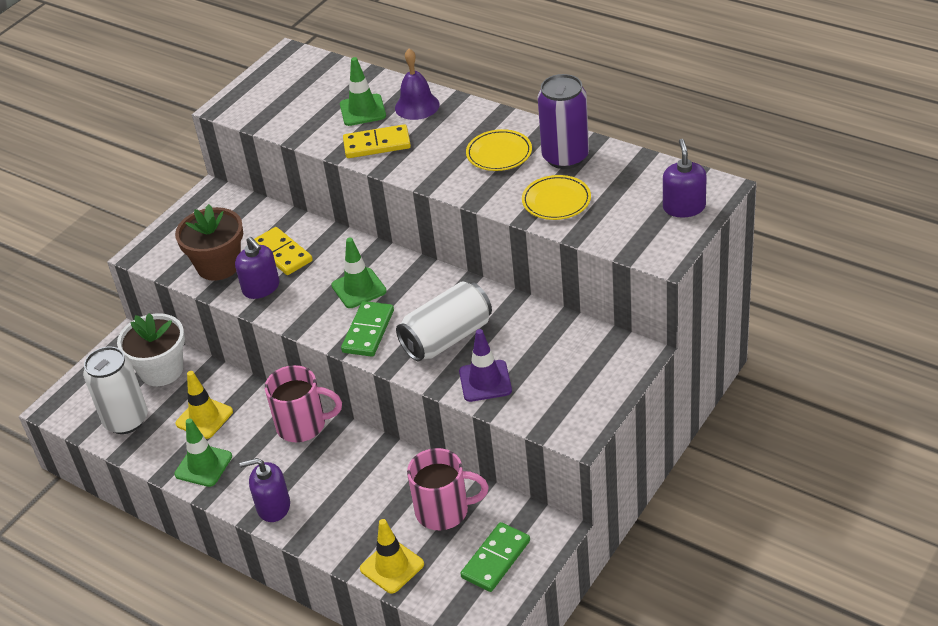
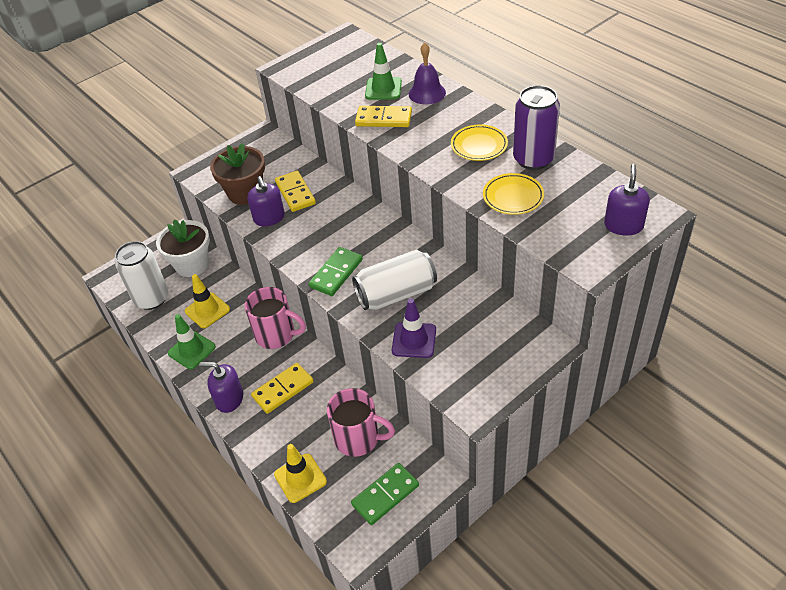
camera: 15 degrees right, 5 degrees up
(334, 481) = (283, 389): none -> yellow domino
(359, 288) = (342, 235): green traffic cone -> none

